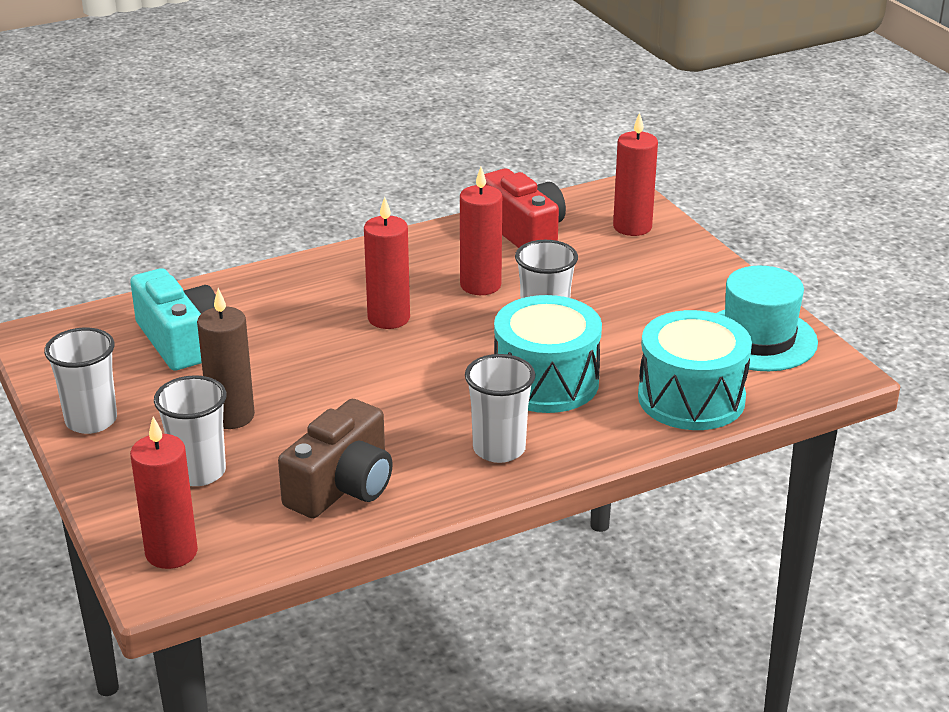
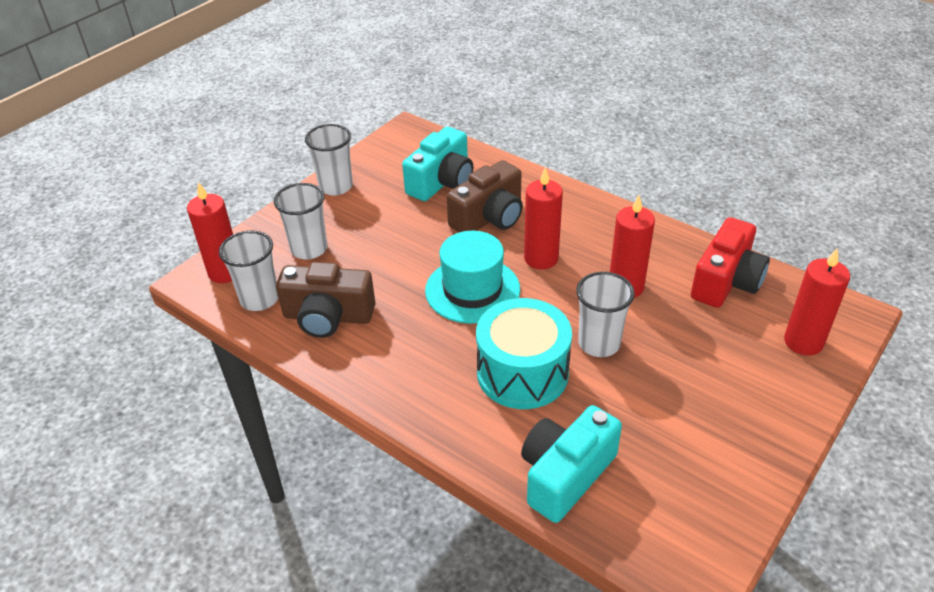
camera: 65 degrees right, 10 degrees up
(231, 416) = (375, 237): brown candle -> none
(284, 328) = (489, 217): none -> brown camera
(499, 449) = (417, 379): white cup -> white cup (259, 299)
(691, 398) = (565, 475): turquoise drum -> turquoise camera
(758, 339) = (698, 494): turquoise hat -> turquoise hat (472, 290)

